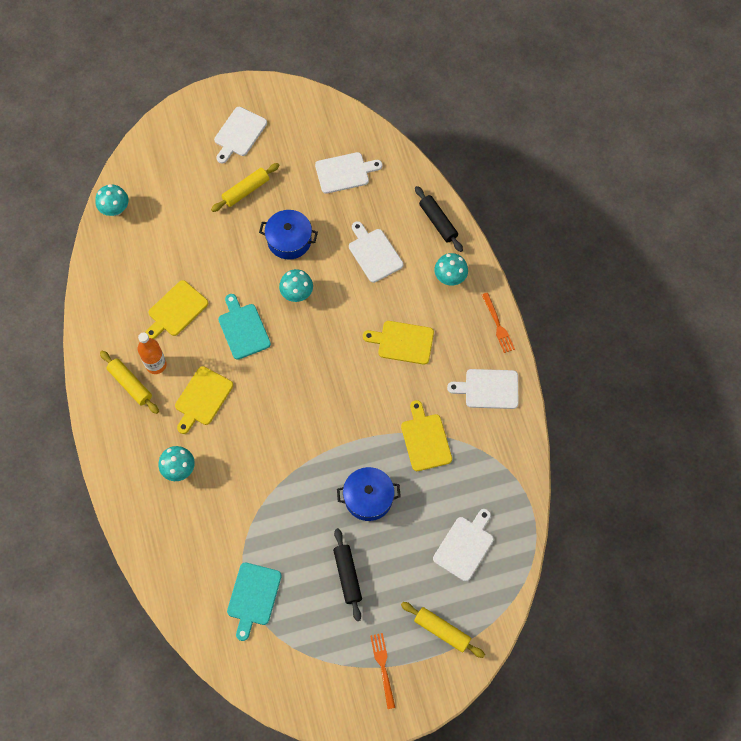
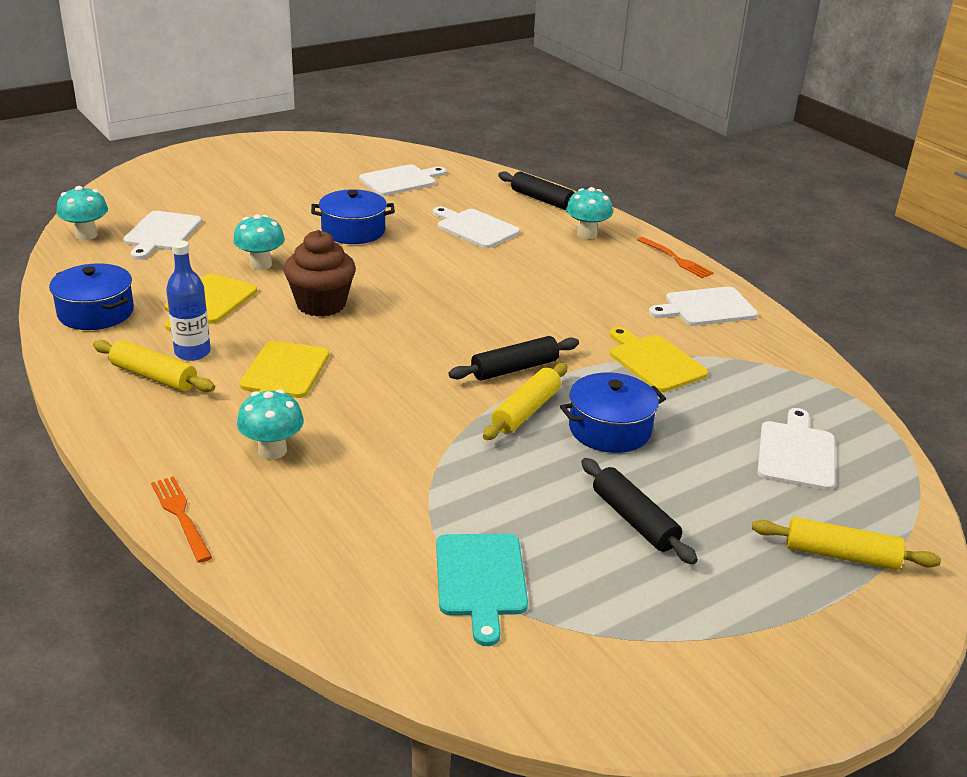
camera: 20 degrees left, 35 degrees down
(108, 308) = (96, 312): none -> blue pot
(156, 365) = (192, 352): orange bottle -> blue bottle
(239, 134) = (247, 169): white cutting board -> white cutting board (161, 233)
(243, 329) = (321, 304): turquoise cutting board -> brown cupcake
(246, 191) = (274, 204): yellow rolling pin -> yellow rolling pin (526, 411)
(297, 294) = (387, 268): turquoise mushroom -> turquoise mushroom (260, 264)
(337, 426) = (514, 369): none -> black rolling pin
(383, 667) = (777, 624): orange fork -> orange fork (180, 515)
(402, 342) = (560, 287): yellow cutting board -> none

